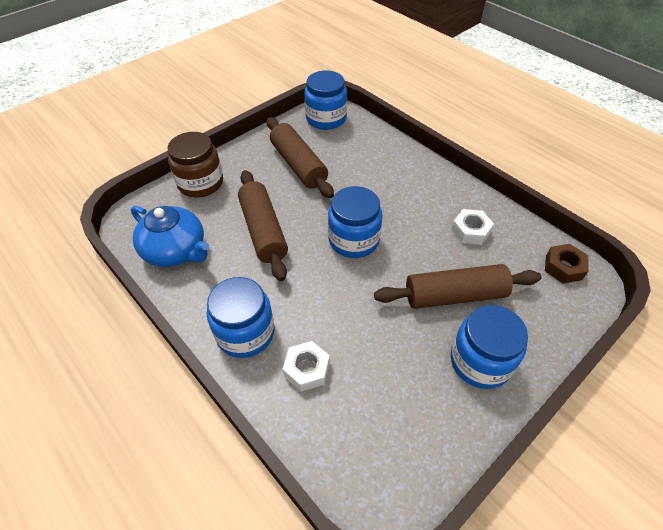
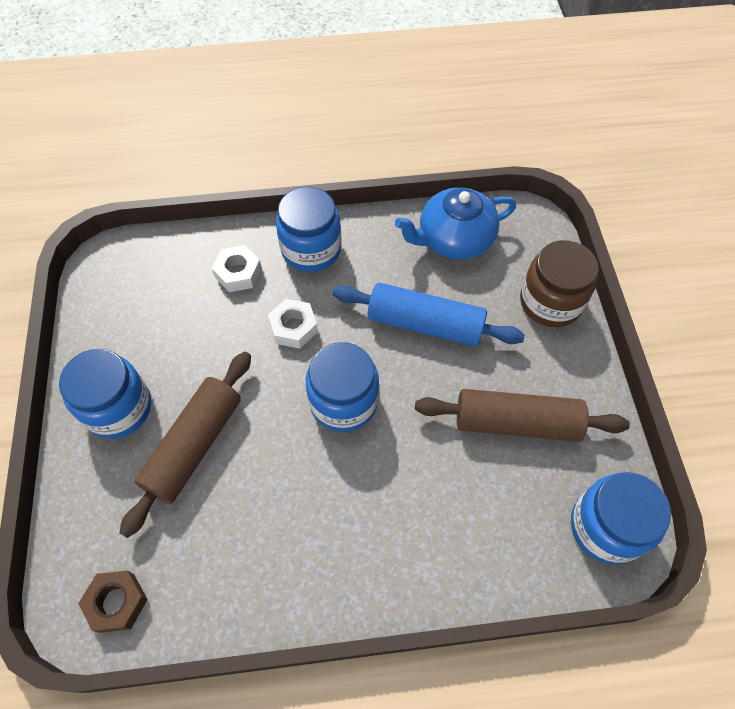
camera: 125 degrees right, 10 degrees up
(263, 231) = (425, 324): brown rolling pin -> blue rolling pin
(470, 231) = (253, 542): white nut -> white nut (293, 327)

